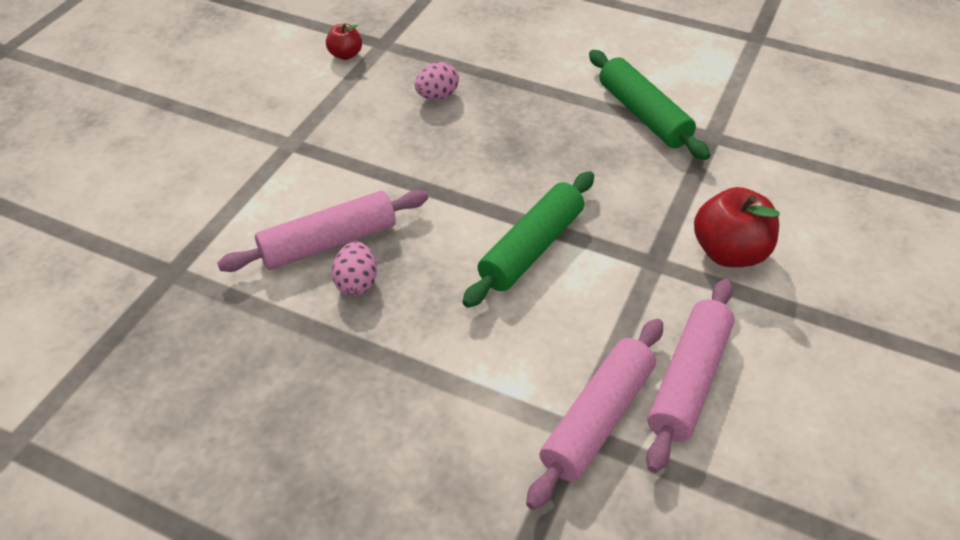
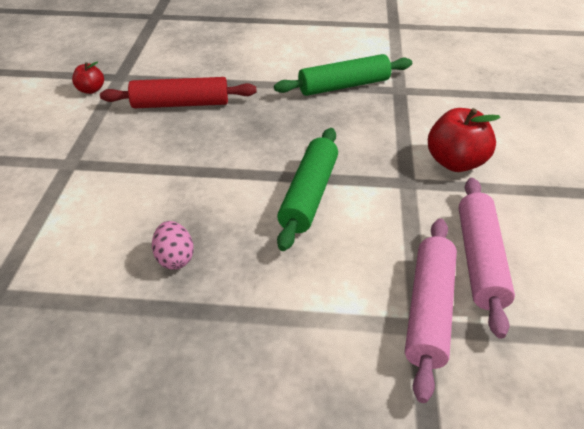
camera: 20 degrees left, 5 degrees down
(329, 243) = (135, 232): pink rolling pin -> none
(437, 96) = (180, 104): pink egg -> red rolling pin
(643, 115) = (344, 86): green rolling pin -> green rolling pin turned 60 degrees counterclockwise

